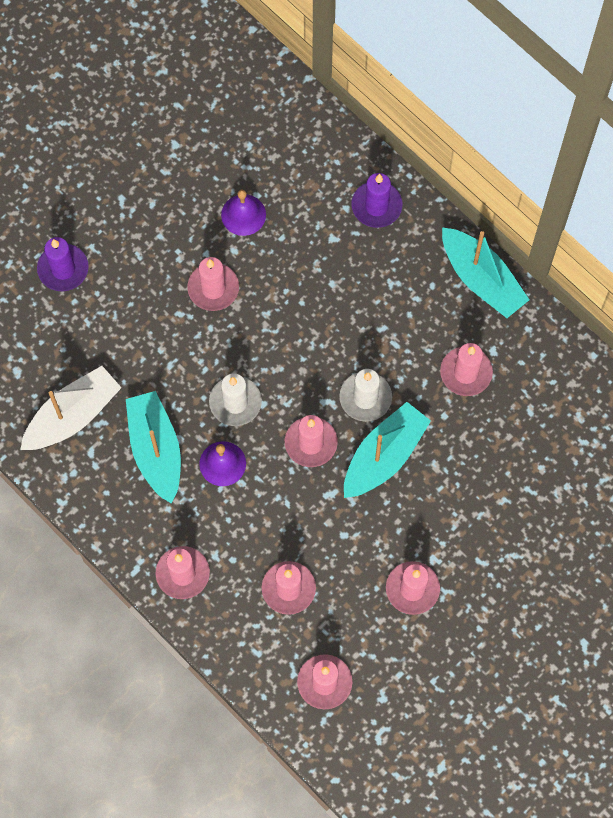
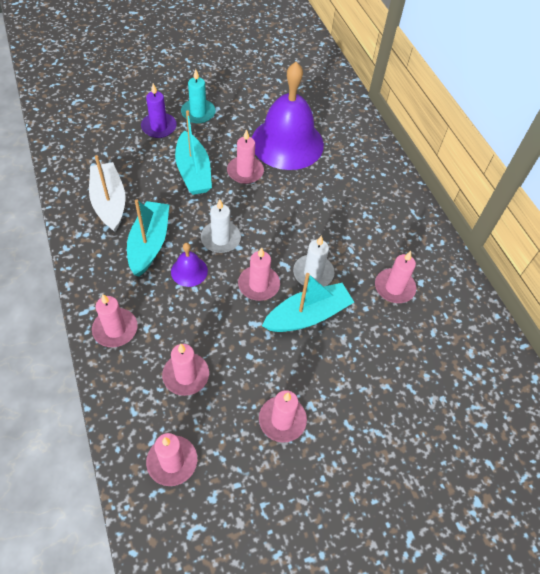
camera: 20 degrees right, 15 degrees down
(73, 415) = (109, 202): white boat -> white boat turned 90 degrees counterclockwise
(101, 219) = (198, 113): none -> turquoise candle
(243, 214) = (287, 143): purple bell -> purple bell, size x2.34
(376, 206) = (376, 170): purple candle -> none
(481, 279) = (430, 236): turquoise boat -> turquoise boat (193, 172)

